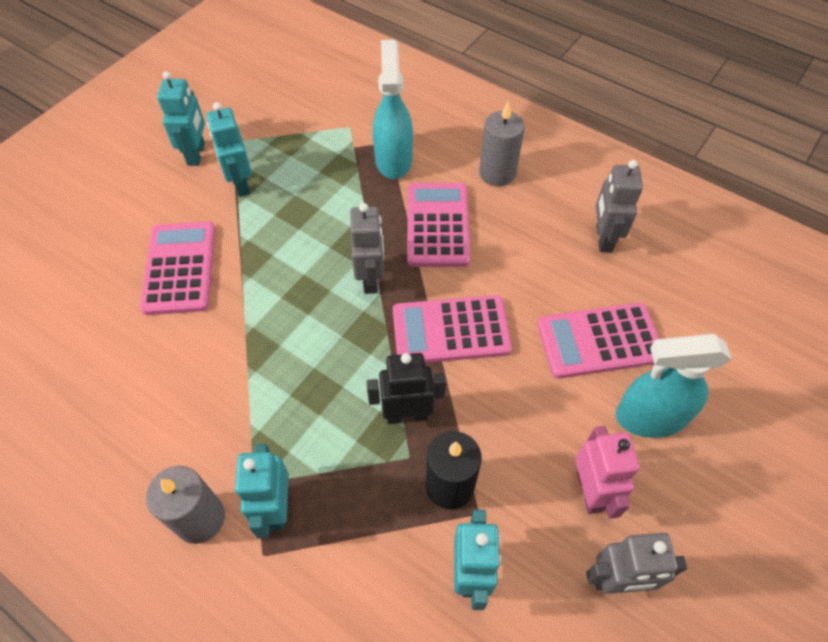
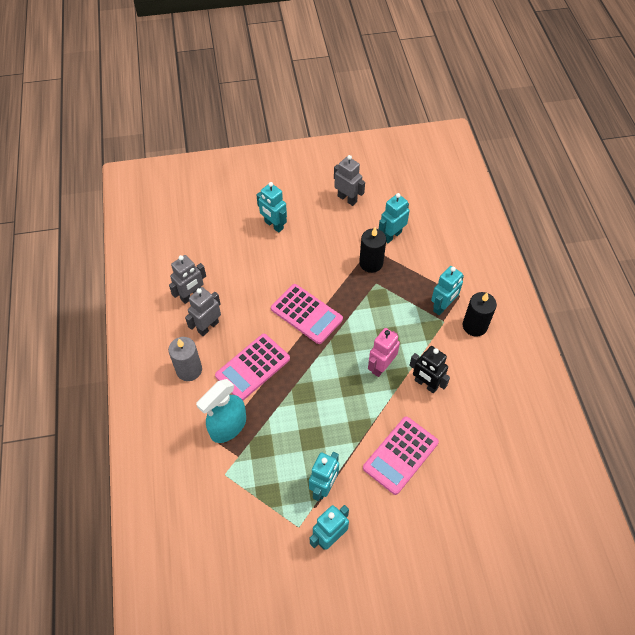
camera: 135 degrees left, 0 degrees up
(200, 518) = (474, 326): grey candle -> black candle
(371, 278) = (314, 367): grey robot -> grey robot (208, 327)
(407, 415) = (361, 297): black robot -> black robot (426, 384)
(590, 491) = (324, 224): pink robot -> pink robot (381, 366)
(599, 341) = (254, 261): pink calculator -> none
(649, 417) = (273, 225): turquoise spray bottle -> turquoise robot

